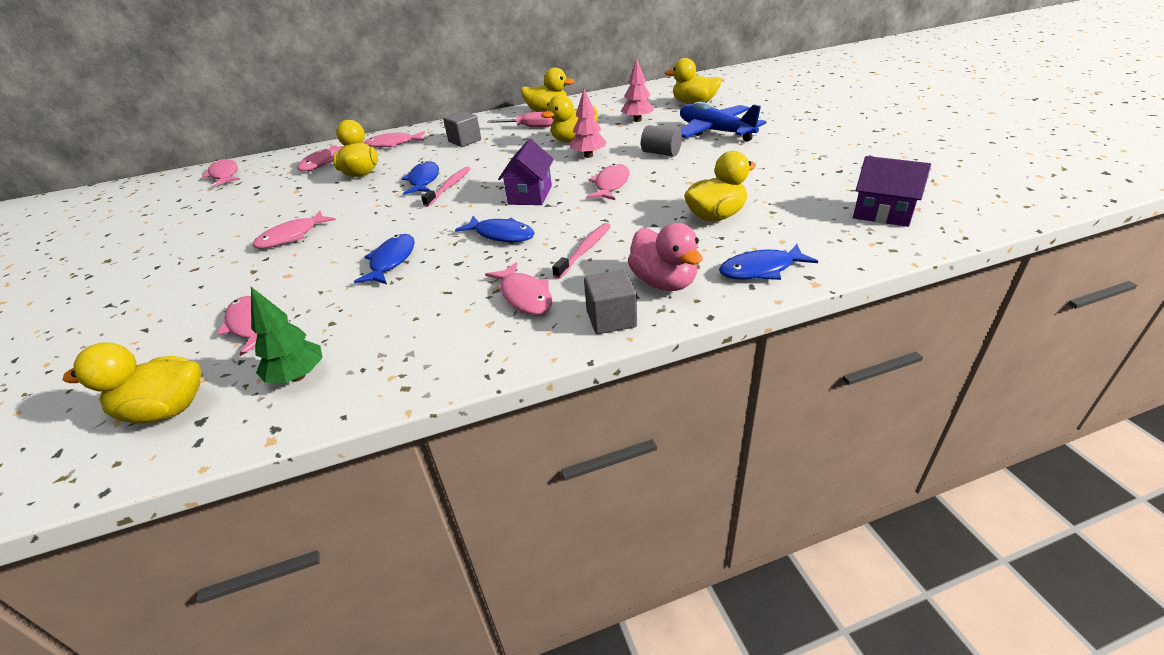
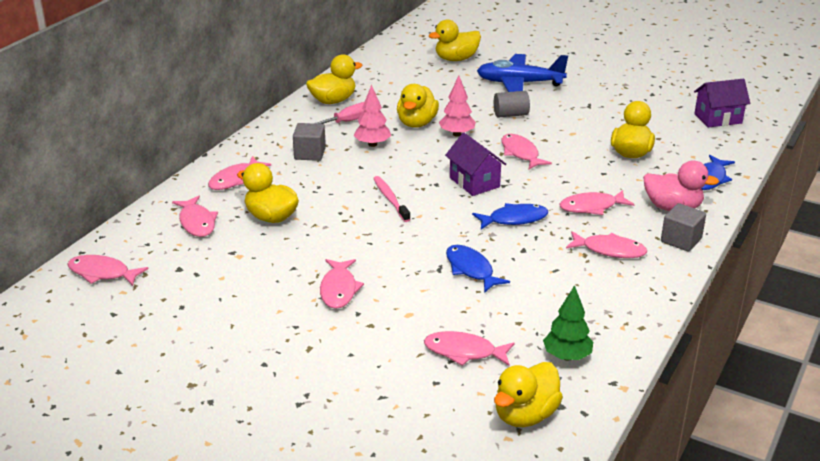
camera: 45 degrees left, 5 degrees down
(423, 180) = (353, 202): blue fish -> none
(585, 250) = (591, 207): pink toothbrush -> pink fish
(637, 120) = (436, 88): pink tree -> pink tree (372, 144)

